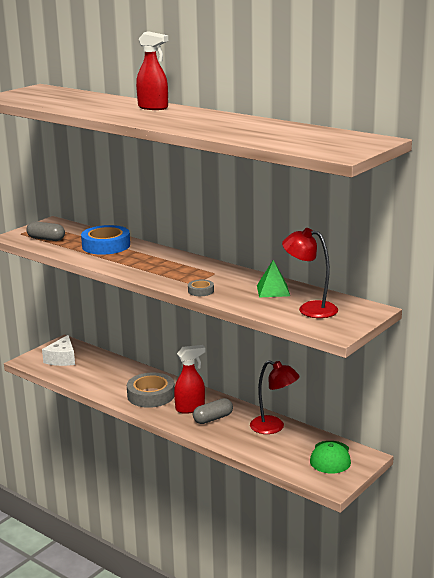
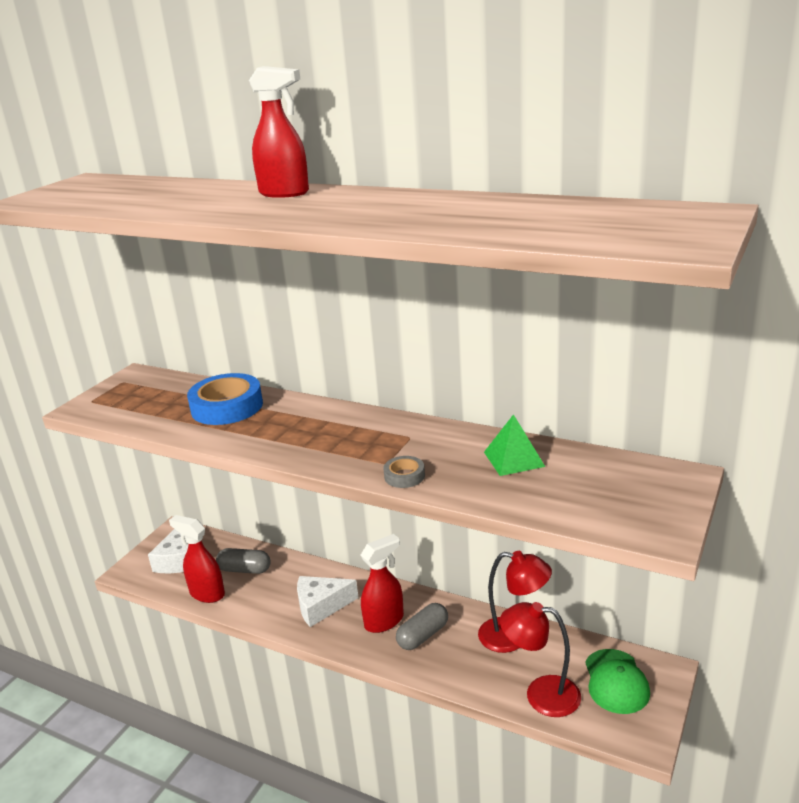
camera: 10 degrees left, 5 degrees up
(46, 239) = (132, 406): grey capsule -> grey capsule (245, 569)
(76, 379) = (207, 593): none -> red spray bottle
(151, 395) = (321, 606): grey tape -> white cheese
(310, 309) = (590, 488): red lamp -> red lamp (541, 694)

